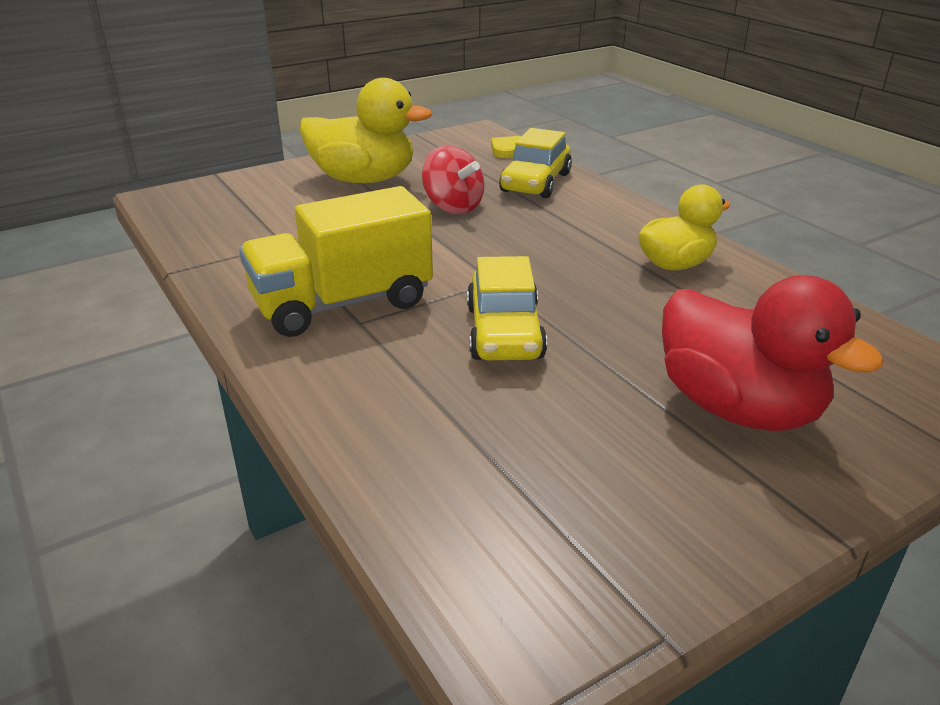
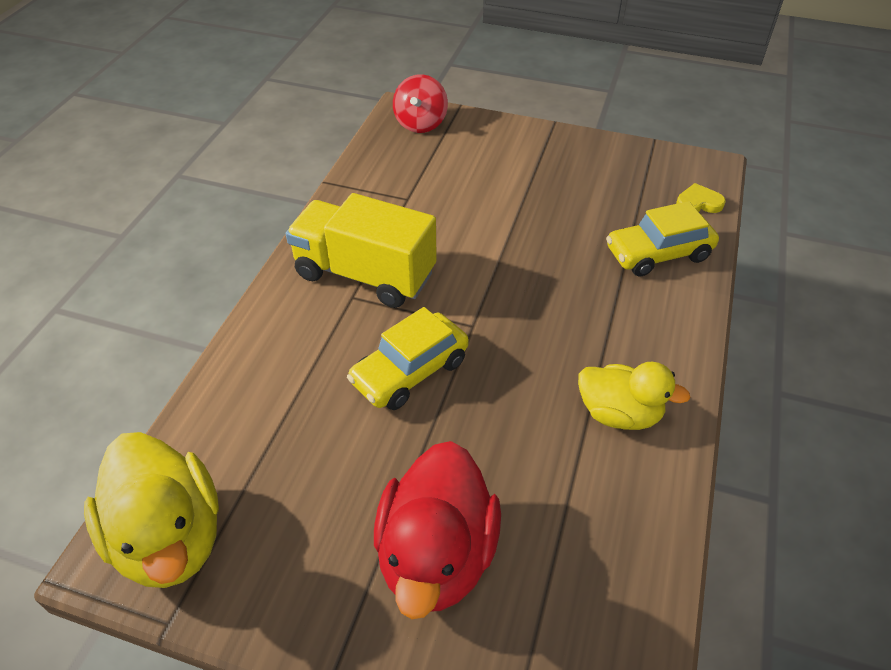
camera: 50 degrees right, 15 degrees up
(364, 179) = (540, 169): yellow duck -> yellow duck (170, 537)
(453, 207) = (556, 237): red spinning top -> red spinning top (420, 124)

